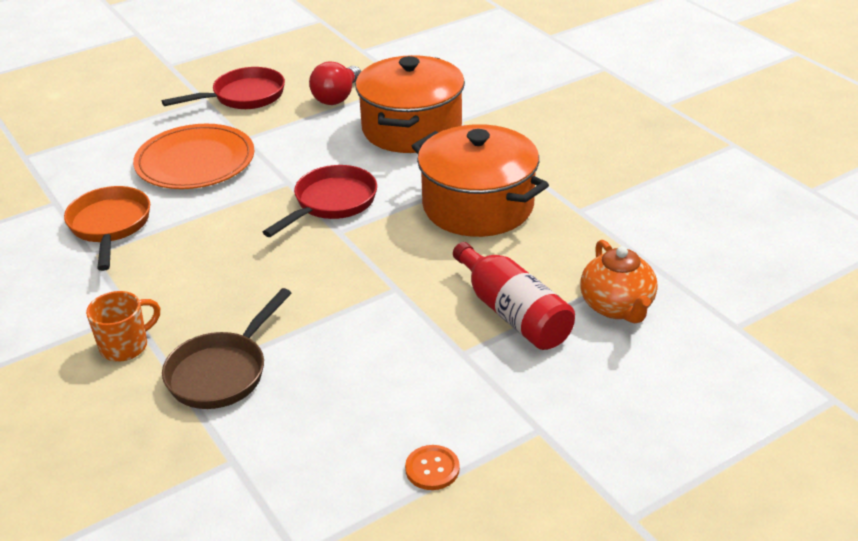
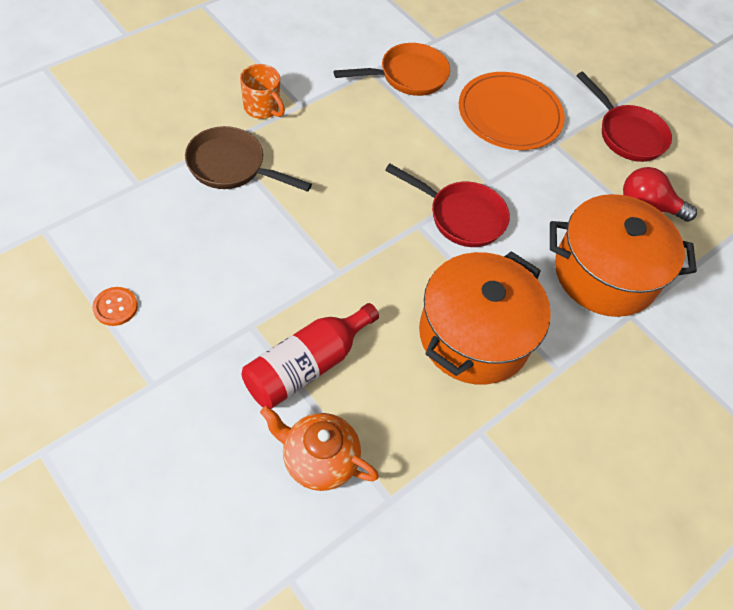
camera: 75 degrees right, 20 degrees up
(617, 307) = (318, 460): orange teapot -> orange teapot turned 45 degrees clockwise

